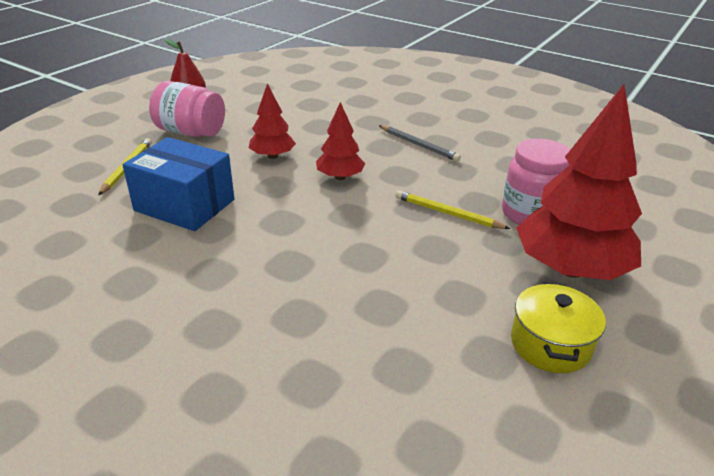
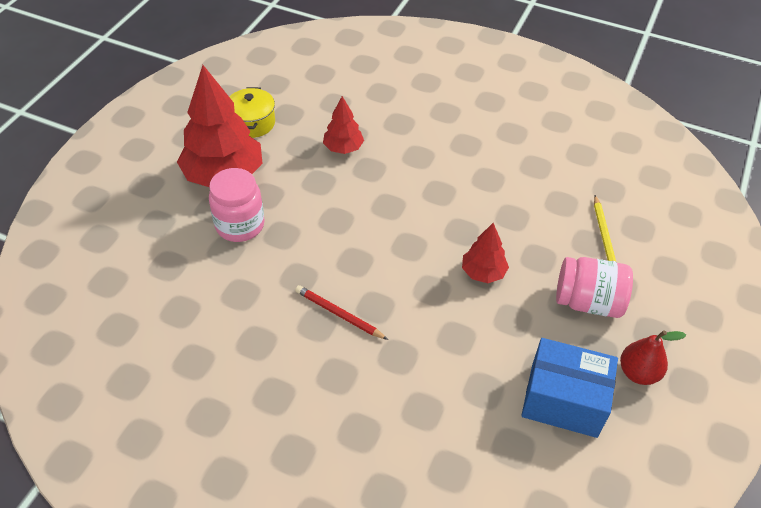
camera: 170 degrees right, 15 degrees up
(184, 205) = (522, 199): blue box -> blue box (563, 400)
(340, 177) = (408, 250): red tree -> red tree (343, 148)
(418, 145) = (339, 314): grey pencil -> red pencil
(448, 213) = (309, 217): yellow pencil -> none

